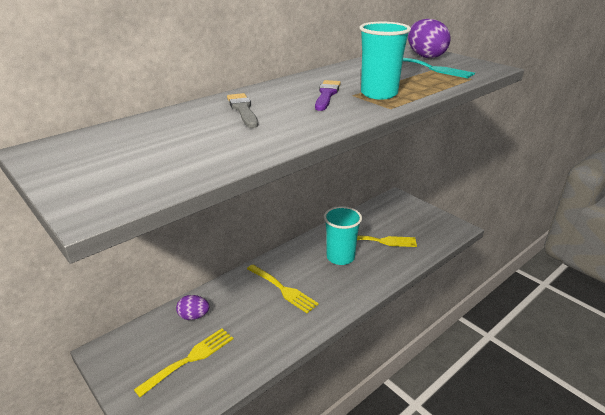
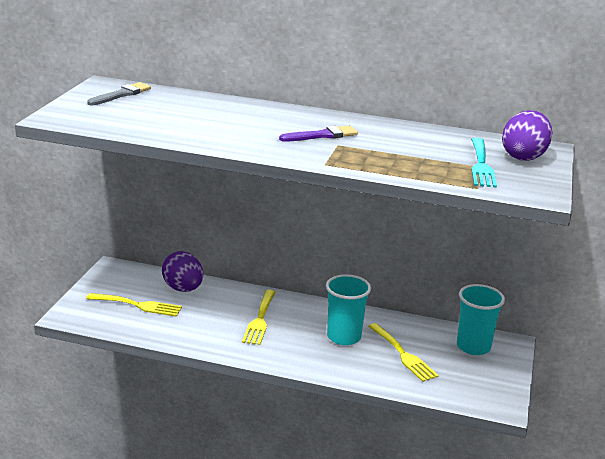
camera: 55 degrees right, 5 degrees down
(194, 316) = (183, 289): purple egg -> purple egg, size x1.63
(243, 110) = (243, 116): grey brush -> grey brush (121, 95)
(379, 94) = (356, 154): turquoise cup -> turquoise cup (473, 347)

